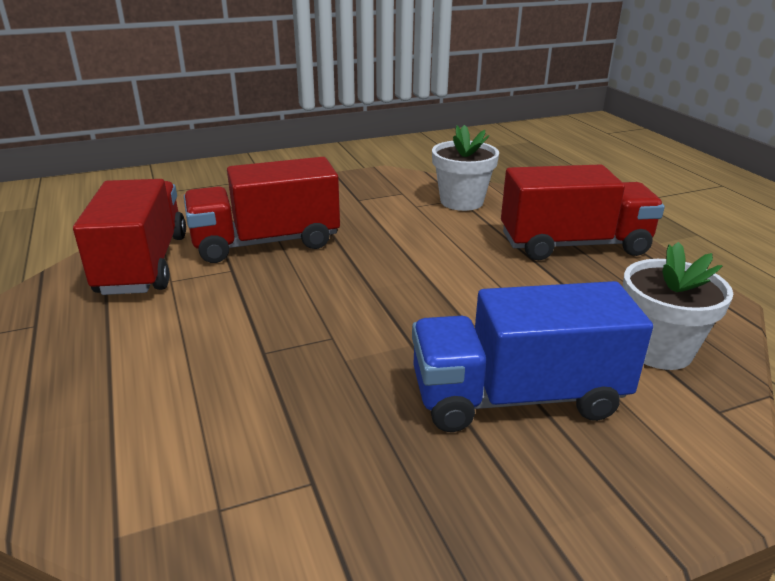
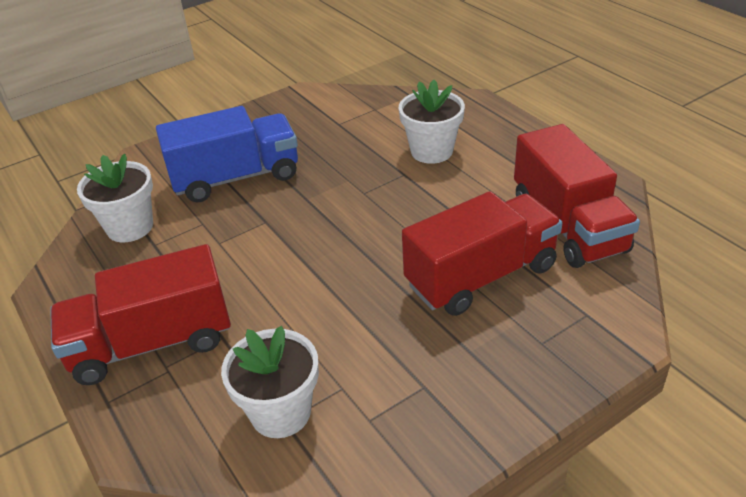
camera: 170 degrees right, 10 degrees up
(197, 379) = (431, 151): none -> white flower pot

